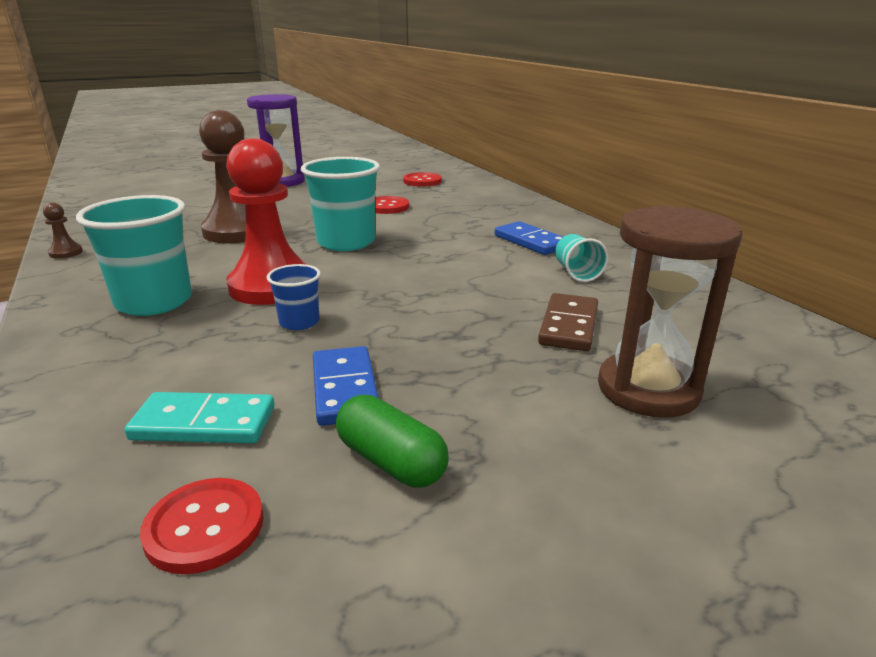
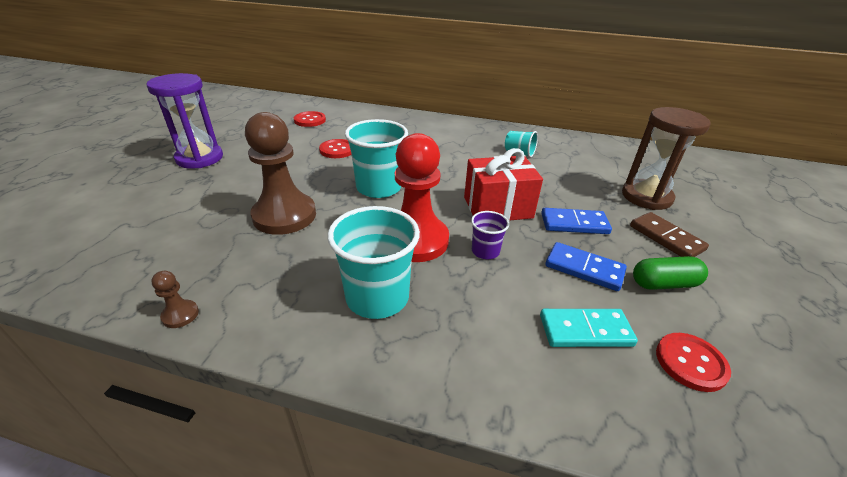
camera: 50 degrees left, 10 degrees up
(204, 423) = (585, 330): turquoise domino -> turquoise domino turned 45 degrees clockwise
(299, 322) = (485, 251): blue cup -> purple cup
(408, 301) = (497, 207): none -> red gift
(531, 241) = (464, 142): blue domino -> blue domino (574, 223)
(569, 326) = (574, 183): brown domino -> brown domino (666, 238)

